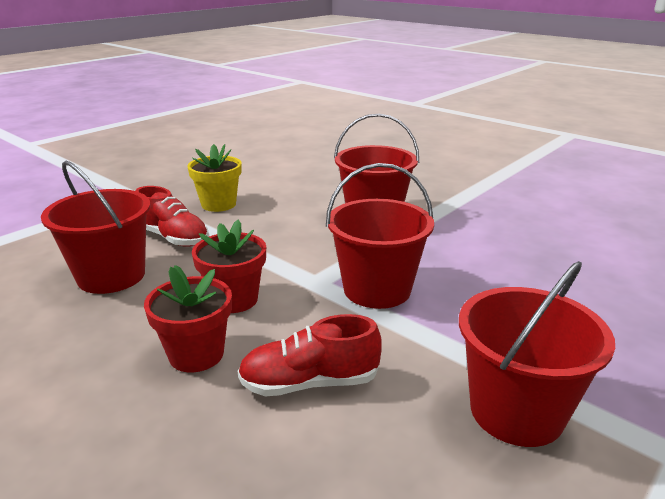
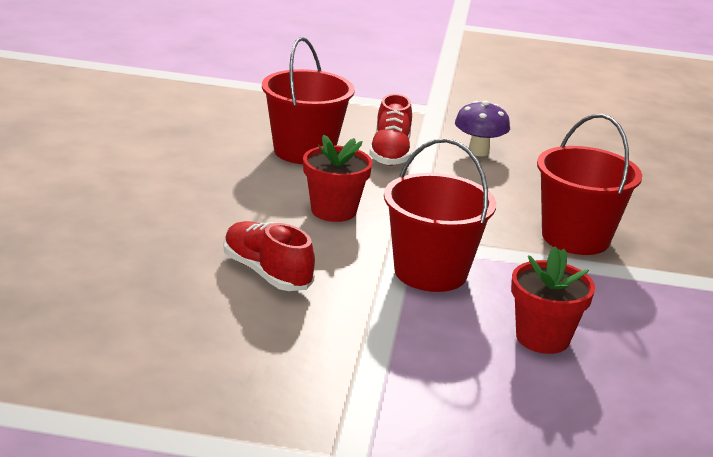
camera: 55 degrees right, 0 degrees up
(196, 354) = (251, 219): red flower pot -> red flower pot (542, 338)
(218, 204) = (478, 151): yellow flower pot -> purple mushroom
(516, 411) = (326, 374): red bucket -> none

